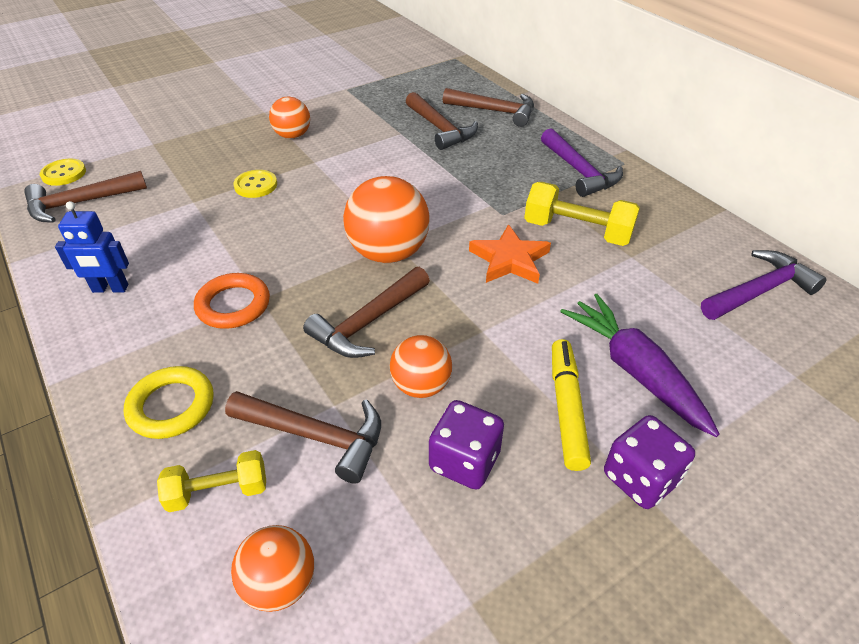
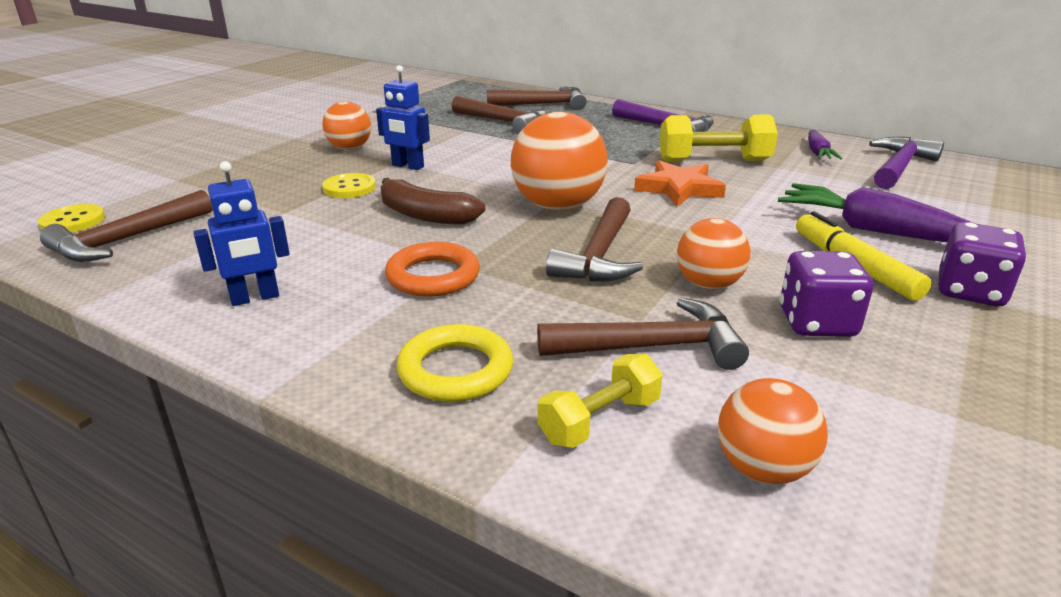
camera: 25 degrees left, 15 degrees down
(282, 234) = (425, 215): none -> brown banana
(317, 170) = (407, 166): none -> blue robot
(694, 246) = (818, 152): none -> purple carrot

